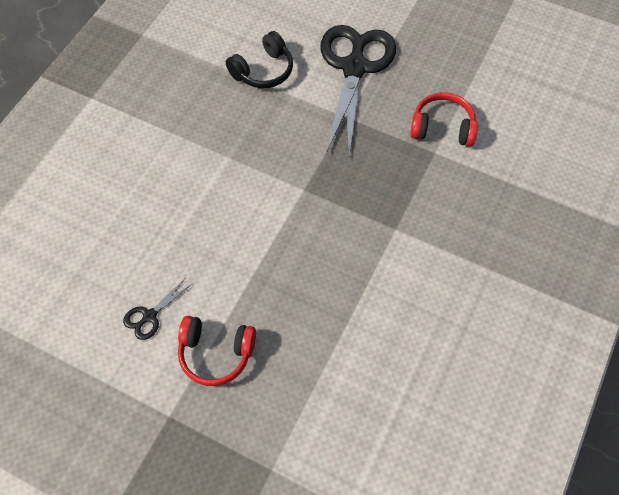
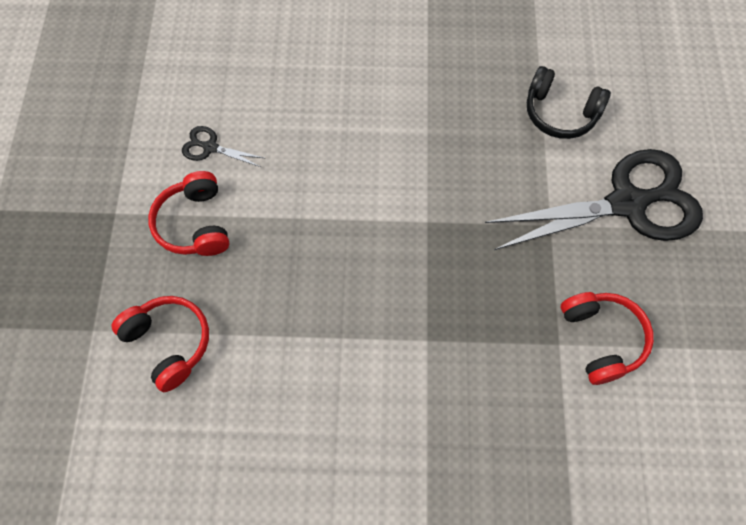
camera: 65 degrees right, 5 degrees up
(313, 410) = (169, 343): none -> red headphones

